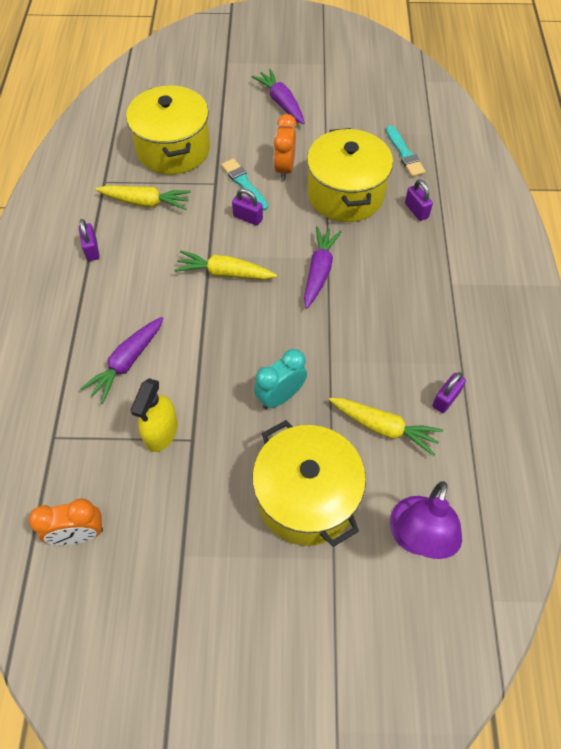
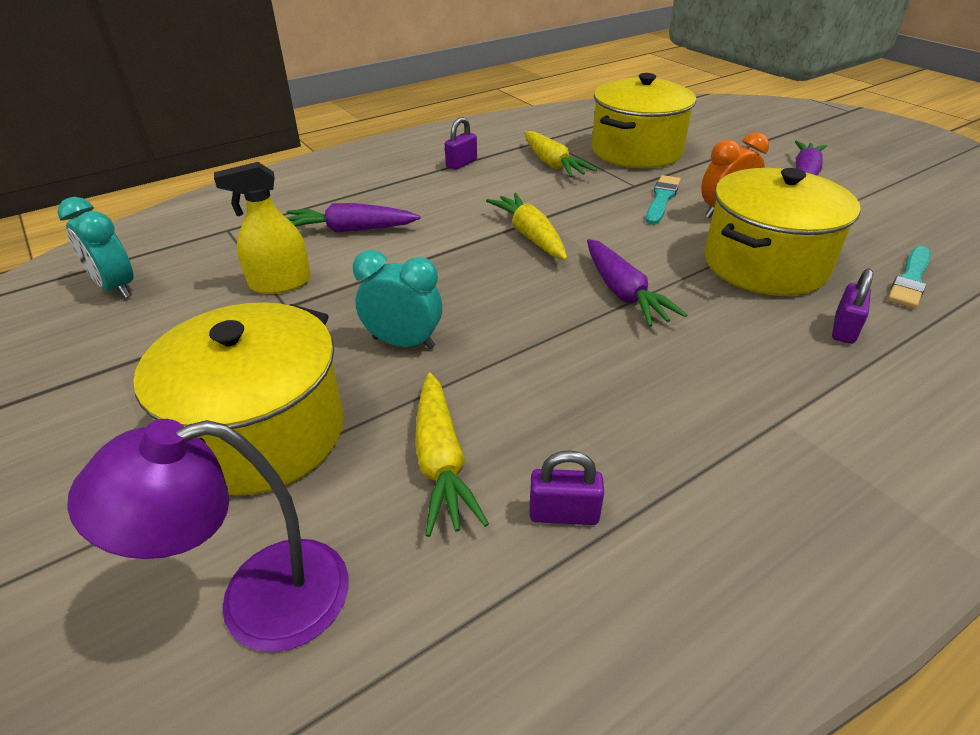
camera: 55 degrees right, 20 degrees down
(79, 534) = (116, 288): orange clock -> turquoise clock
(248, 218) = (622, 219): purple padlock -> none
(319, 271) = (624, 293): purple carrot -> purple carrot turned 90 degrees clockwise

